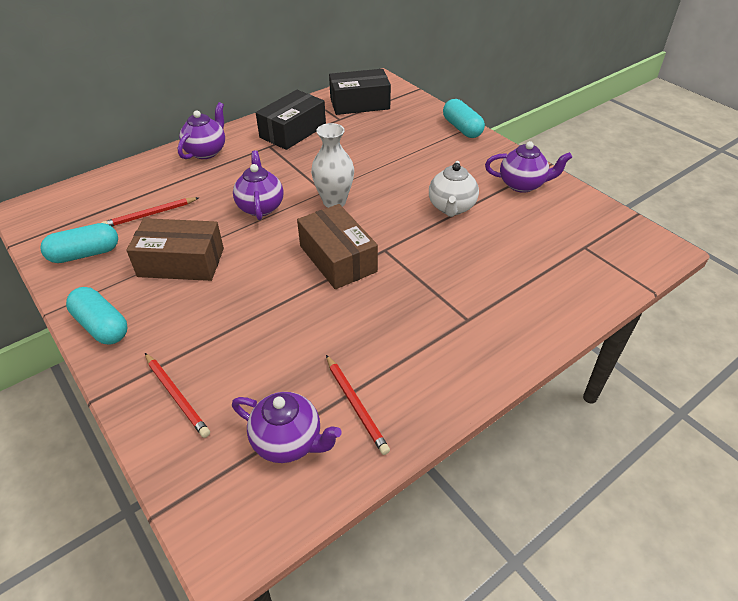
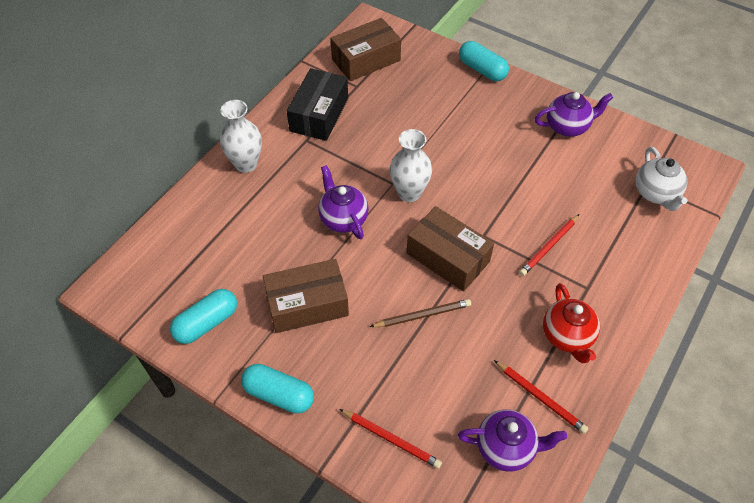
camera: 20 degrees left, 10 degrees up
(150, 214) = (240, 258): red pencil -> red pencil (549, 246)
(206, 151) = (246, 164): purple teapot -> white vase
(281, 298) = (422, 315): none -> brown pencil
(359, 103) = (366, 60): black box -> brown box
(419, 357) = (567, 336): none -> red teapot
(451, 207) = (518, 171): white teapot -> white teapot (656, 194)

